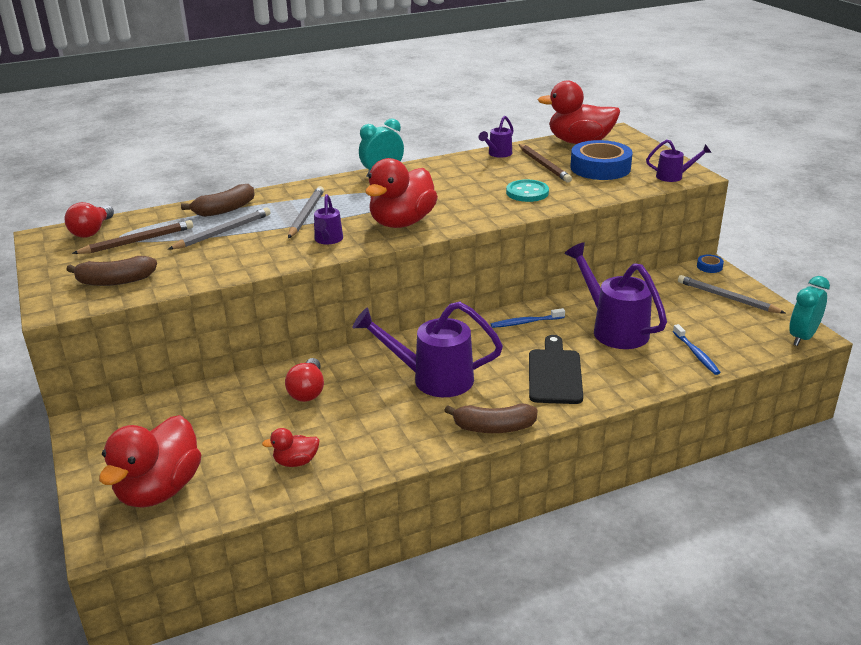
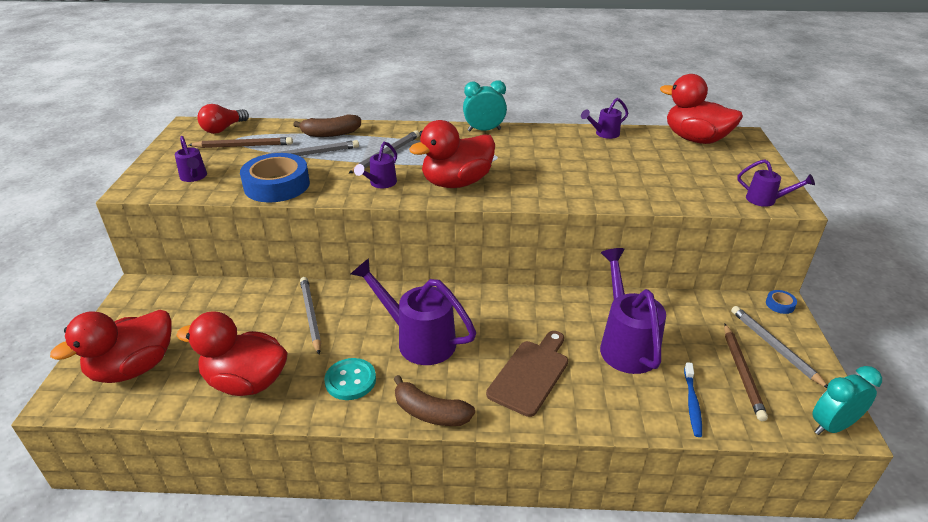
camera: 25 degrees right, 5 degrees up
(115, 281) = (194, 177): brown banana -> purple watering can
(296, 462) = (246, 382): red duck -> red duck, size x2.12
(308, 391) = (311, 316): red light bulb -> grey pencil
(525, 322) = (545, 309): blue toothbrush -> none
(527, 192) = (597, 181): turquoise button -> turquoise button (350, 380)
(543, 165) = (638, 155): brown pencil -> brown pencil (742, 373)
(554, 374) = (530, 374): black cutting board -> brown cutting board
(600, 168) = (693, 171): blue tape -> blue tape (277, 185)

